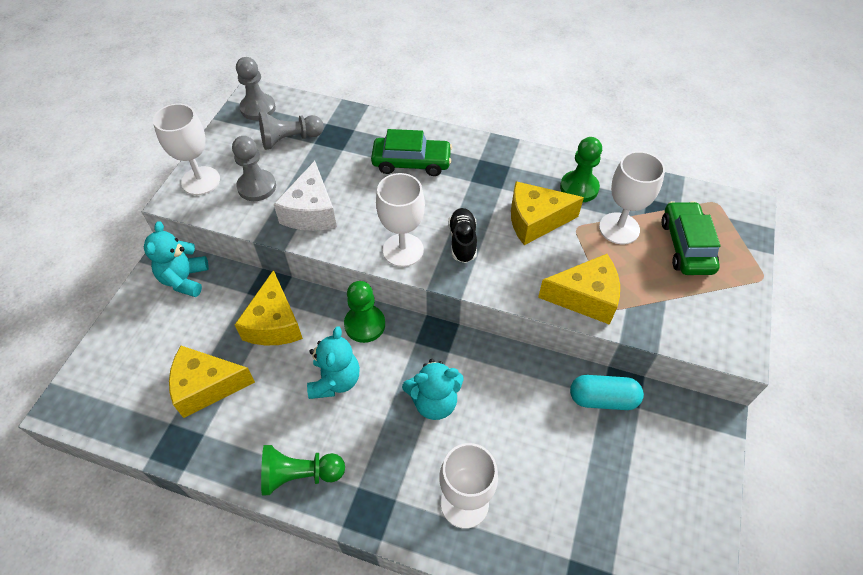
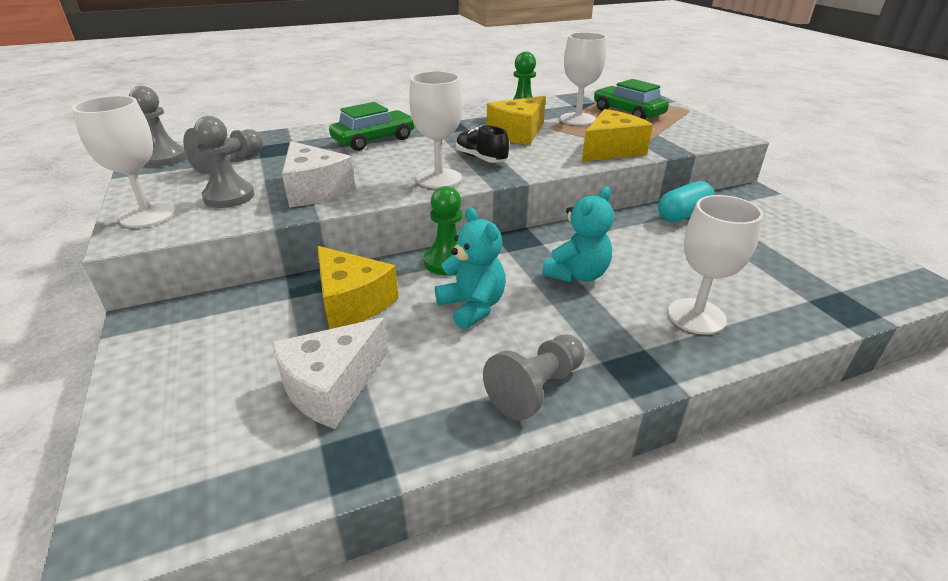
camera: 40 degrees left, 20 degrees down
(184, 279) = (191, 322): turquoise teddy bear -> none
(206, 386) = (332, 386): yellow cheese -> white cheese
(300, 475) = (536, 388): green pawn -> grey pawn

